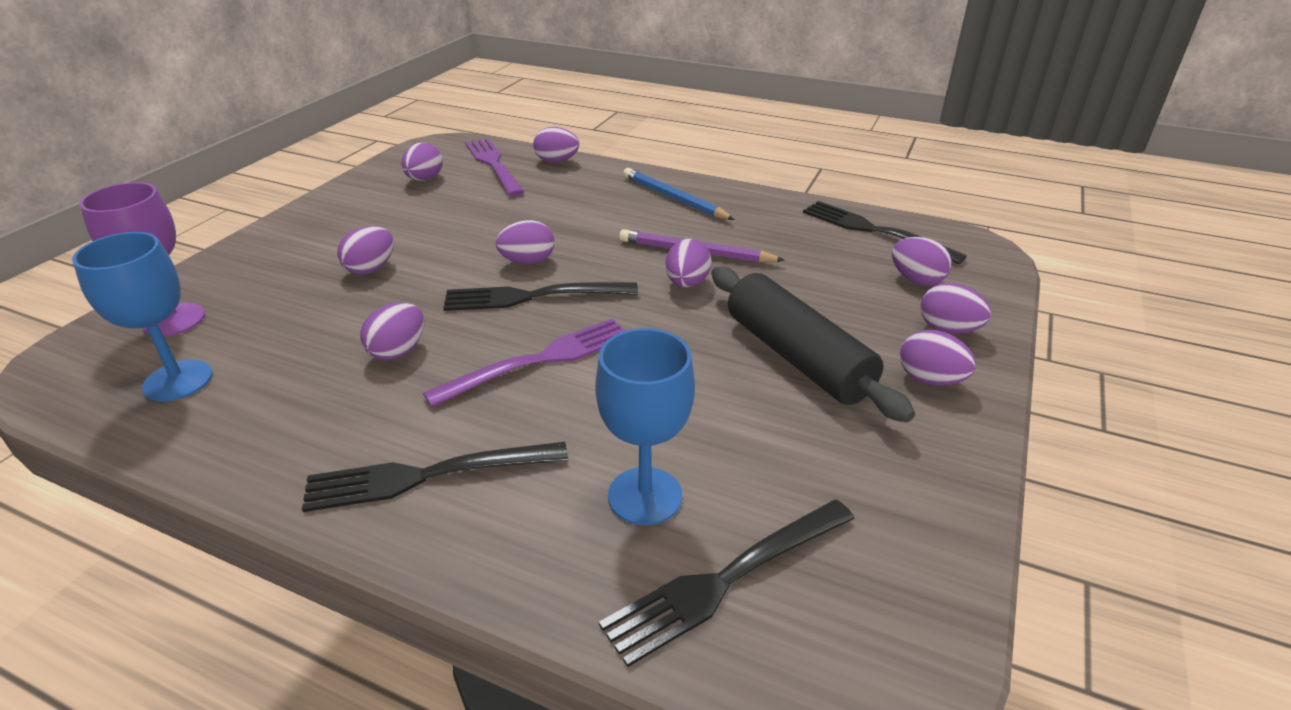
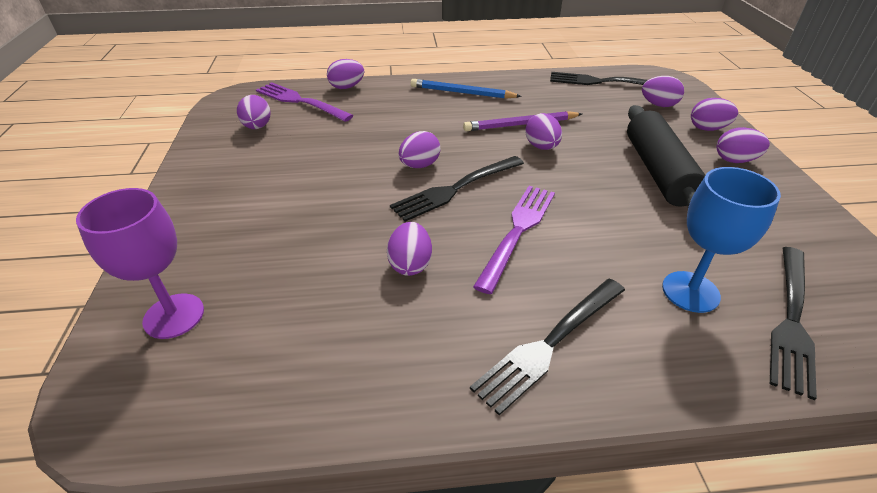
camera: 30 degrees left, 5 degrees up
(178, 380) = (251, 365): blue goblet -> none
(371, 269) = (304, 210): purple egg -> none
(797, 357) = (658, 172): black rolling pin -> black rolling pin turned 60 degrees clockwise

